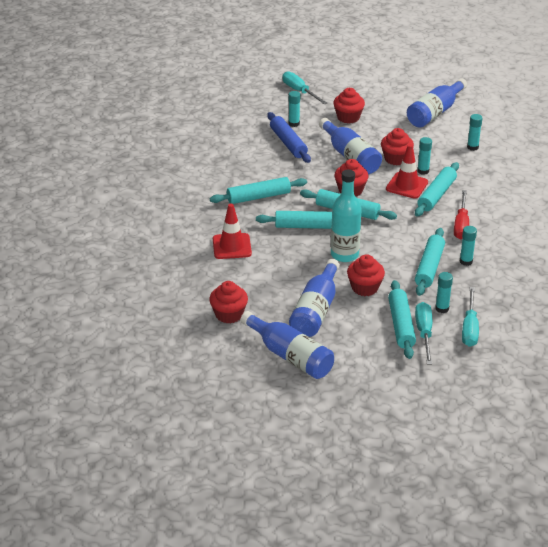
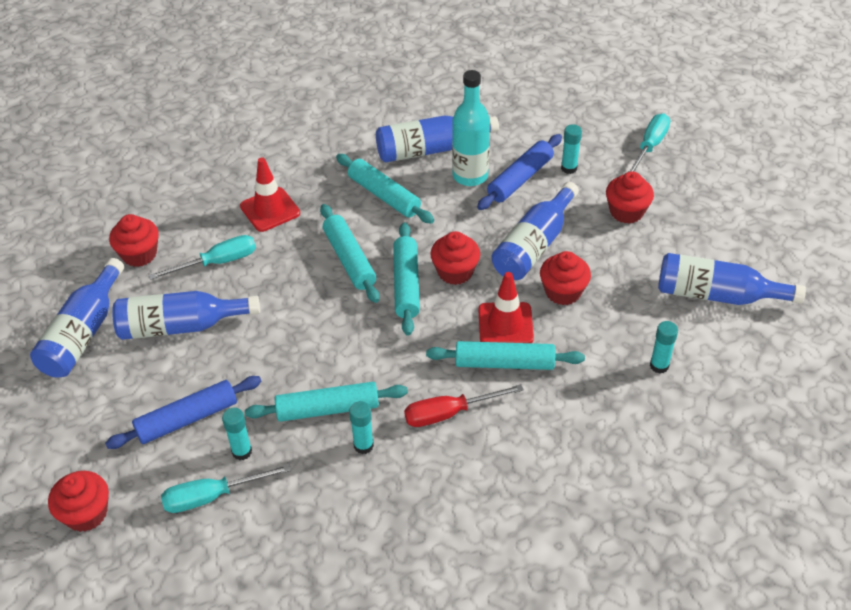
camera: 65 degrees right, 10 degrees up
(229, 167) = (429, 149): none -> blue bottle
(344, 254) = (309, 314): turquoise bottle -> turquoise bottle (470, 176)
(365, 288) = (249, 357): red cupcake -> red cupcake (86, 513)
(401, 325) = (187, 419): turquoise rolling pin -> blue rolling pin
(423, 171) = (554, 330): turquoise glue stick -> none
(424, 333) = (180, 449): turquoise screwdriver -> turquoise screwdriver (217, 262)

